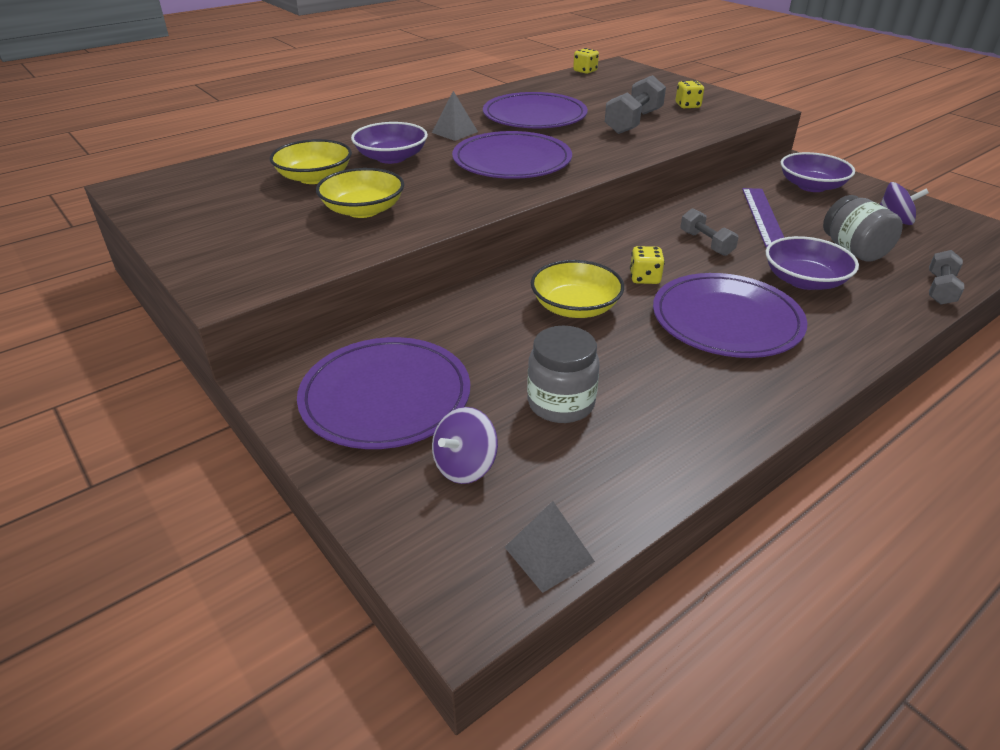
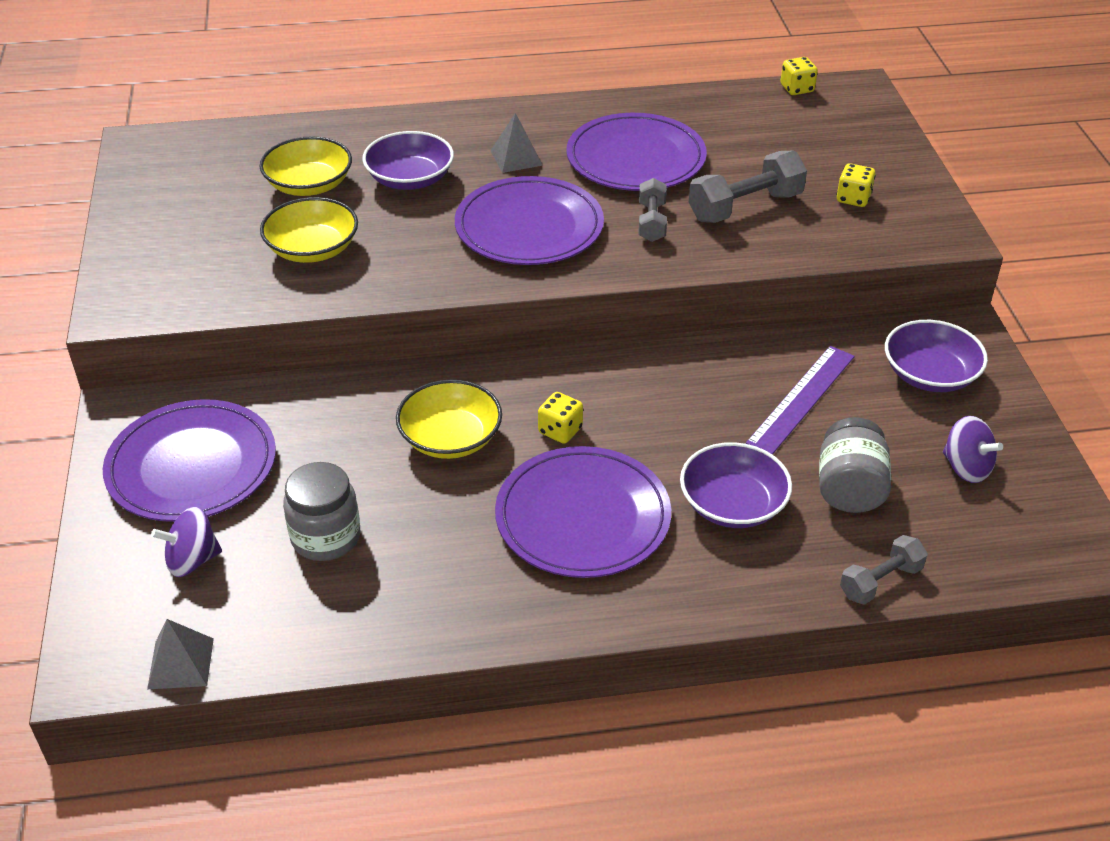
camera: 30 degrees right, 5 degrees up
(706, 243) = (683, 411): grey dumbbell -> grey dumbbell (651, 222)

